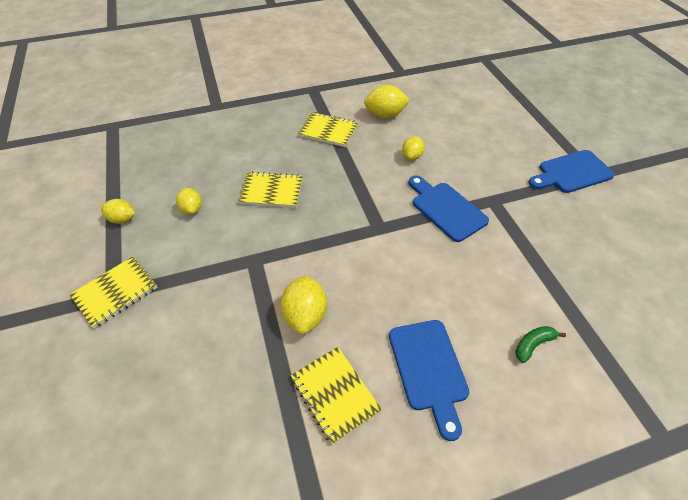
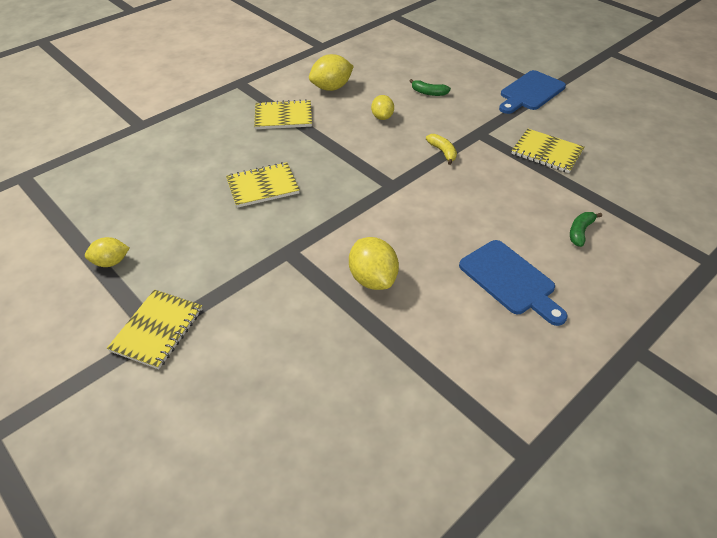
camera: 25 degrees left, 5 degrees down
(192, 209) = (186, 228): yellow lemon -> none
(335, 394) = (443, 330): yellow notebook -> yellow notebook (546, 152)
(446, 209) = (442, 152): blue cutting board -> yellow banana
(469, 144) = (428, 93): none -> green banana

